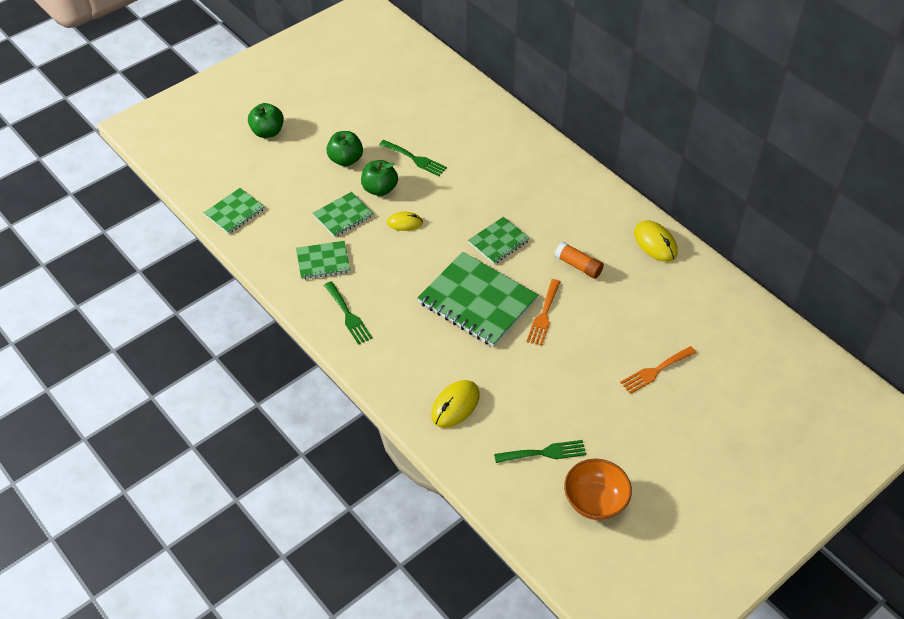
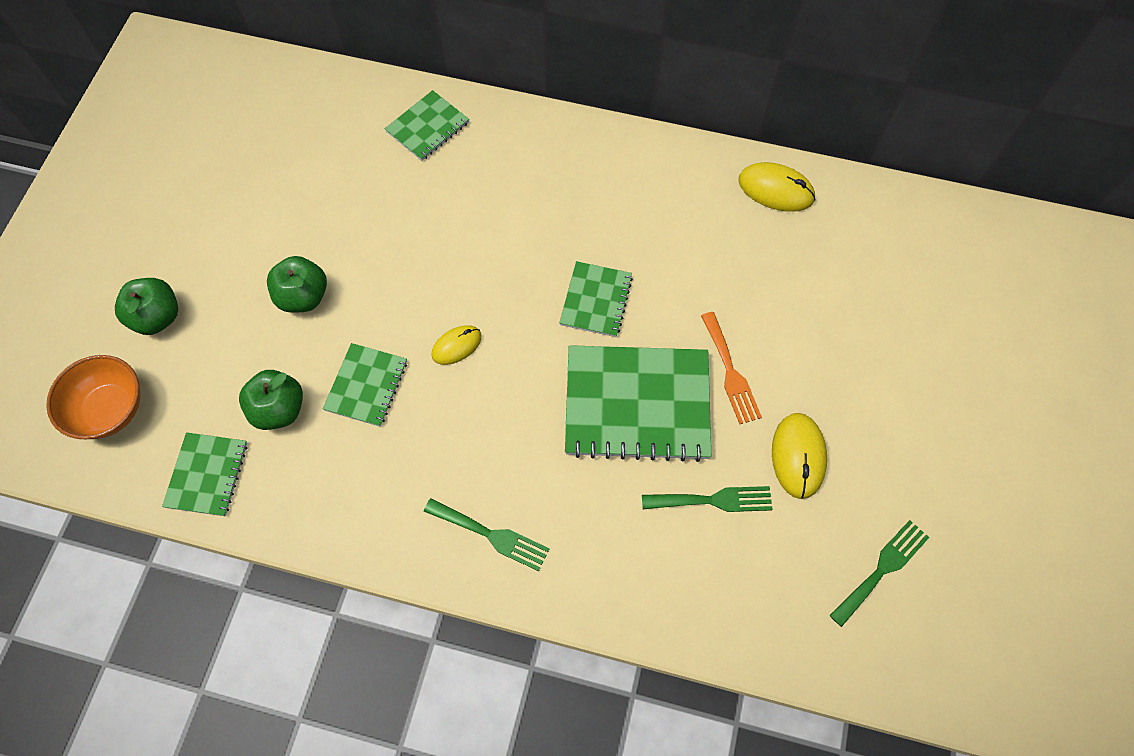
camera: 35 degrees left, 15 degrees up
(323, 261) = (393, 474): green notebook -> green notebook (428, 127)
(379, 189) = (384, 314): green apple -> green apple (279, 409)
(415, 159) = (396, 241): green fork -> green fork (713, 500)
(455, 405) = (728, 577): yellow mouse -> yellow mouse (798, 456)
(578, 266) = (715, 276): orange glue stick -> none
(595, 501) = (987, 595): orange bowl -> orange bowl (110, 409)
(655, 371) = (911, 366): orange fork -> none

